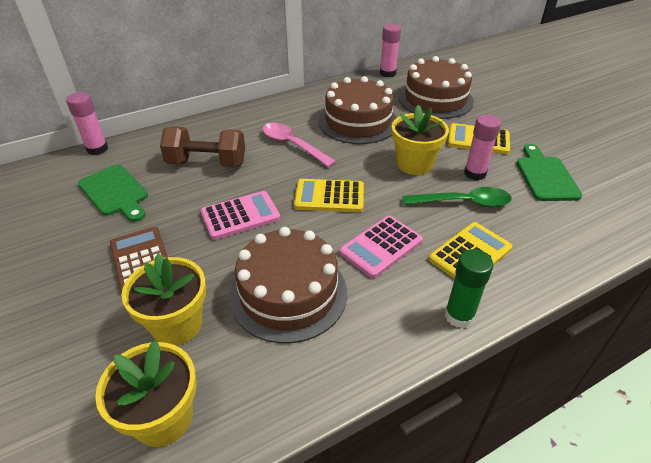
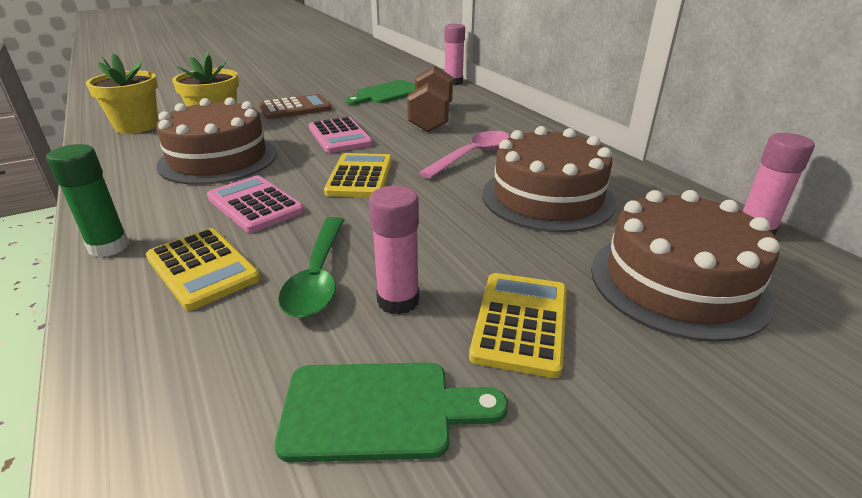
camera: 90 degrees right, 10 degrees down
(414, 164) = (429, 239): yellow flower pot -> none

